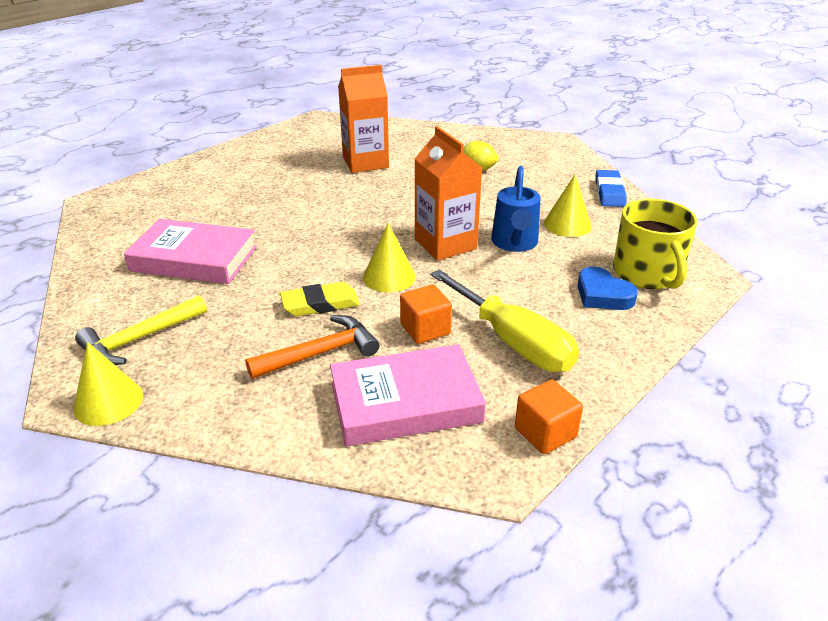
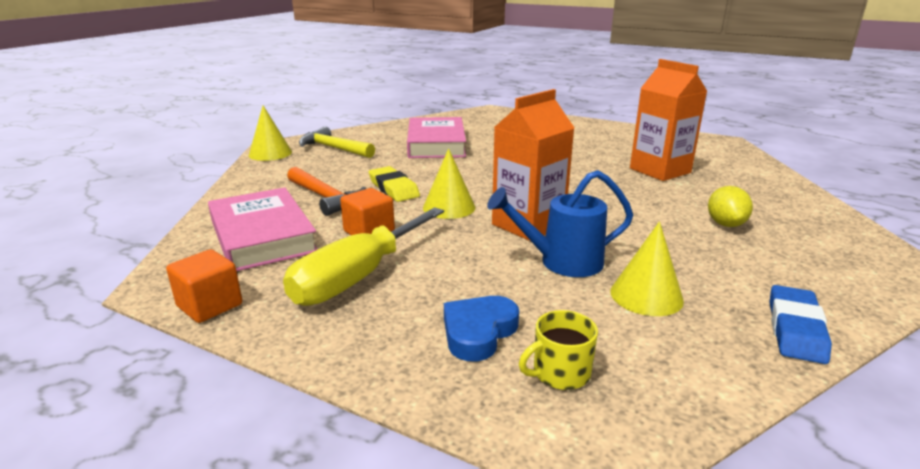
camera: 75 degrees right, 10 degrees down
(609, 192) = (796, 329): blue eraser -> blue eraser turned 60 degrees counterclockwise
(647, 274) = (560, 373): yellow mug -> yellow mug, size x0.52

